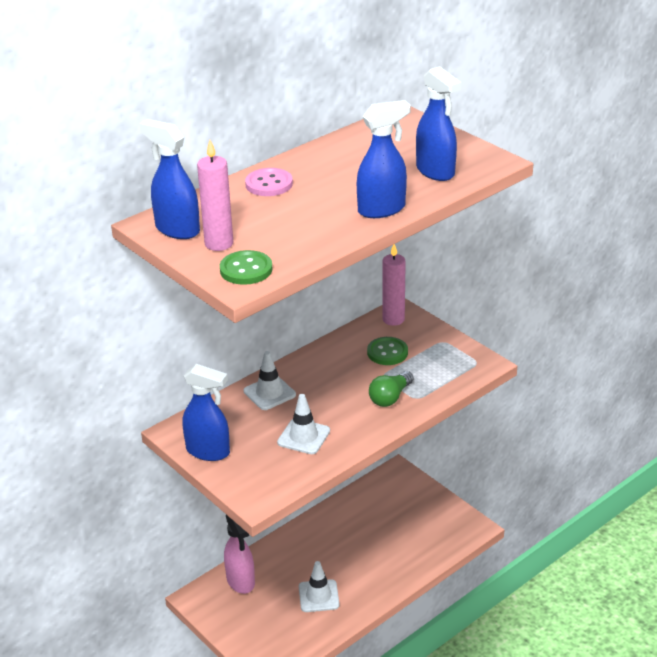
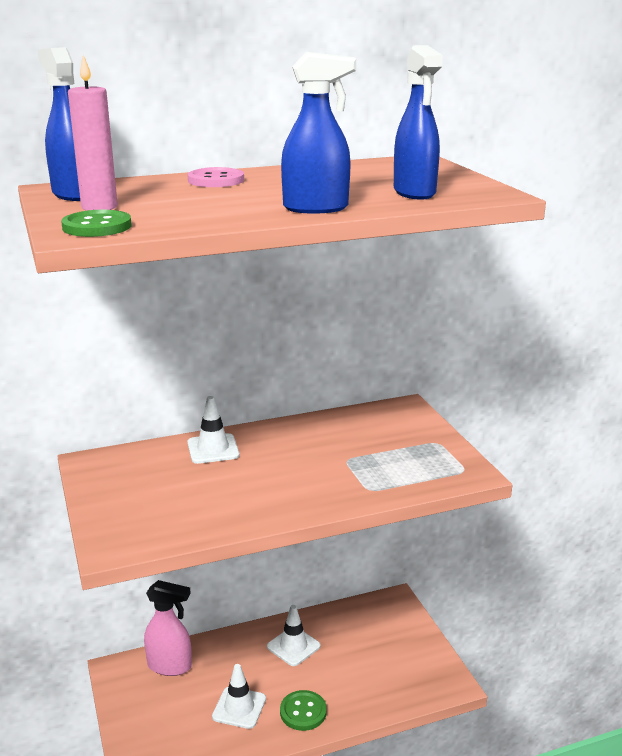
camera: 20 degrees right, 10 degrees down
(208, 451) = (104, 488): blue spray bottle -> none
(240, 581) = (170, 666): pink spray bottle -> pink spray bottle turned 75 degrees counterclockwise
(303, 437) = (214, 498): white traffic cone -> white traffic cone (293, 646)
(387, 352) = (367, 440): green button -> green button (303, 712)
(390, 397) = (339, 482): green light bulb -> none
(393, 319) = (395, 412): pink candle -> none

